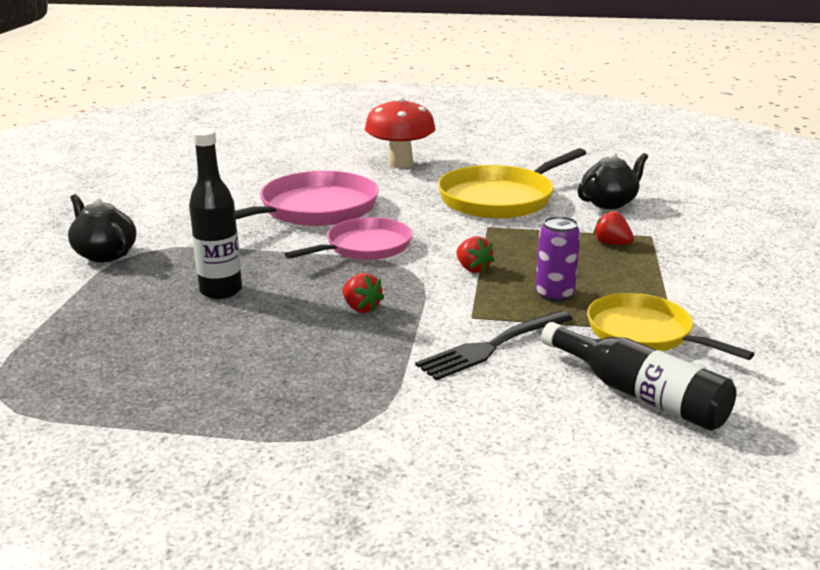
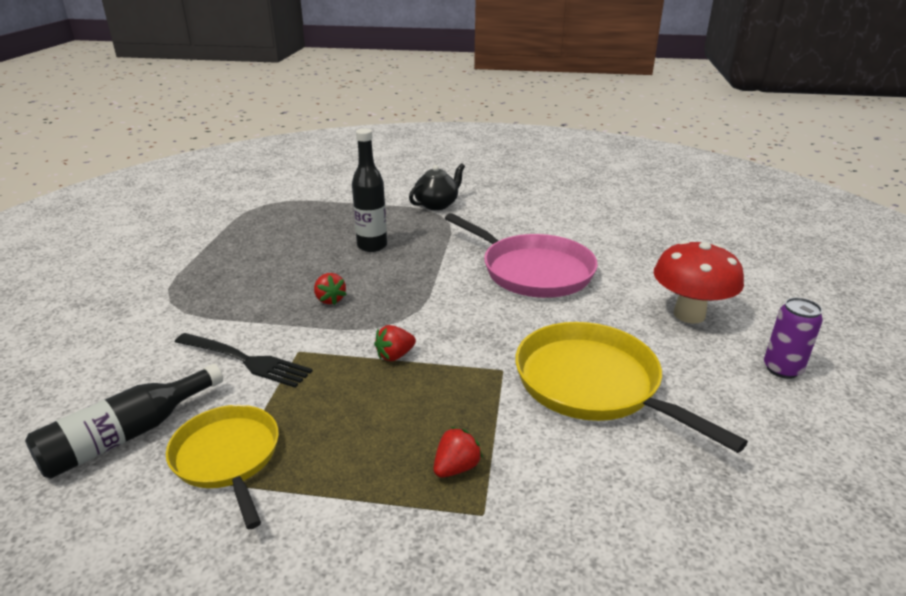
camera: 90 degrees right, 5 degrees up
(361, 308) = (330, 299): red strawberry -> red strawberry turned 75 degrees counterclockwise
(365, 247) = (447, 298): pink pan -> none
(493, 346) = (244, 360): black fork -> black fork turned 150 degrees clockwise
(554, 295) = (327, 404): purple can -> purple can (782, 369)
(609, 203) = (607, 488): black teapot -> none
(643, 333) = (228, 457): yellow pan -> yellow pan turned 75 degrees counterclockwise

